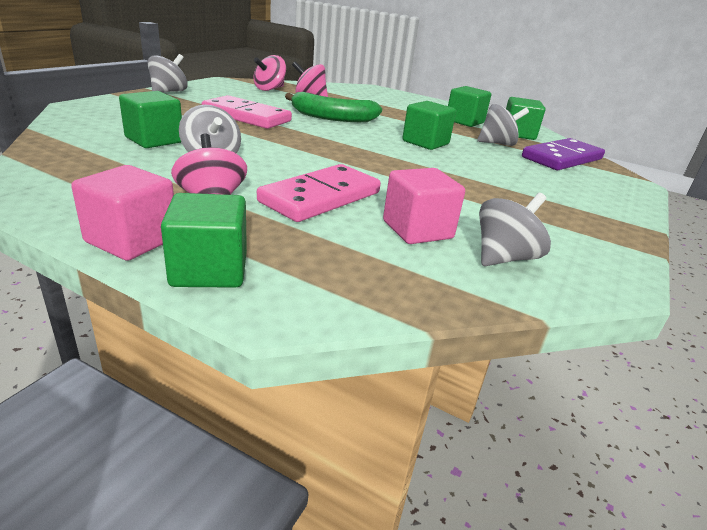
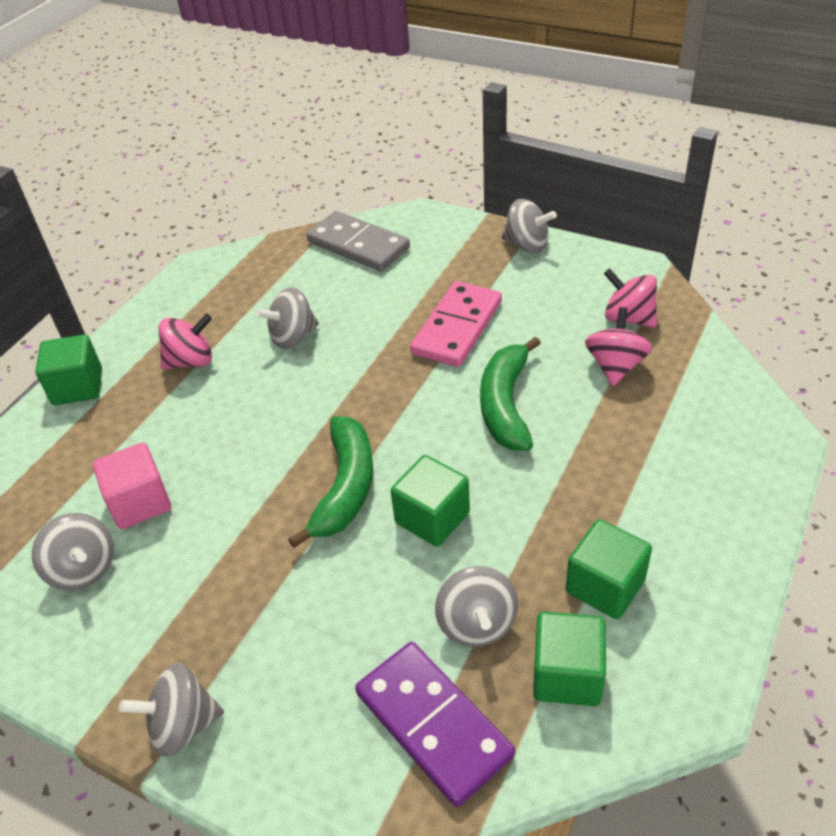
camera: 95 degrees right, 15 degrees up
(94, 126) = (358, 245): none -> grey domino
(132, 240) = (120, 342): pink cube -> none
(154, 140) = (332, 290): green cube -> none
(320, 197) = (208, 426): pink domino -> none
(400, 159) = (345, 488): none -> green banana
(616, 217) = (183, 725): none -> grey spinning top

